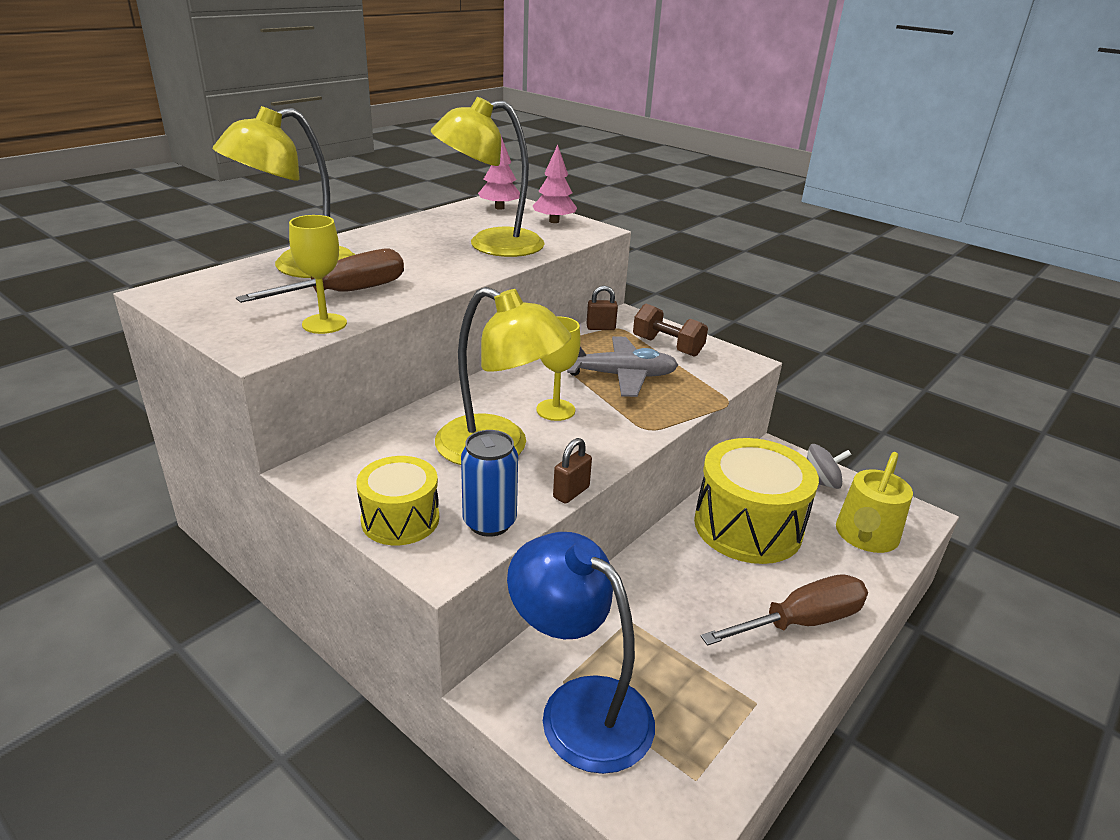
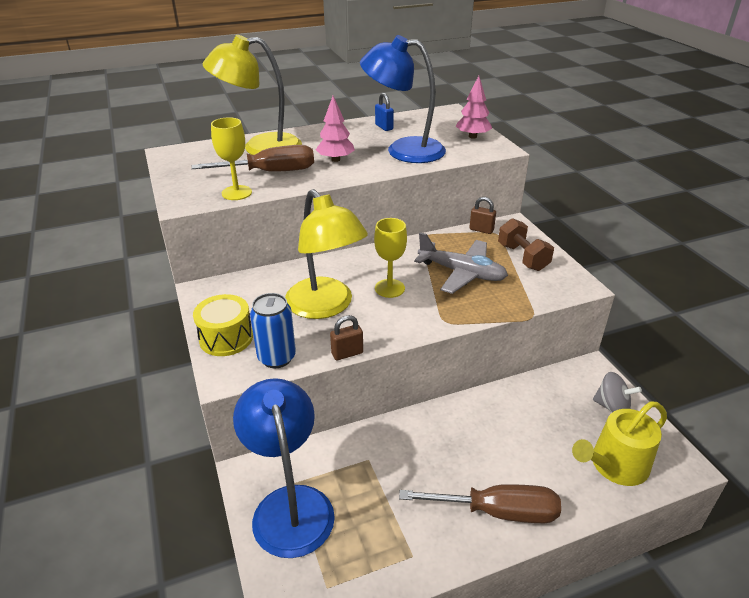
camera: 30 degrees right, 5 degrees up
(440, 224) = (384, 127): none -> blue padlock
(490, 245) = (403, 150): yellow lamp -> blue lamp
(499, 208) = (441, 119): pink tree -> pink tree (335, 160)
(748, 526) = (516, 422): yellow drum -> none

